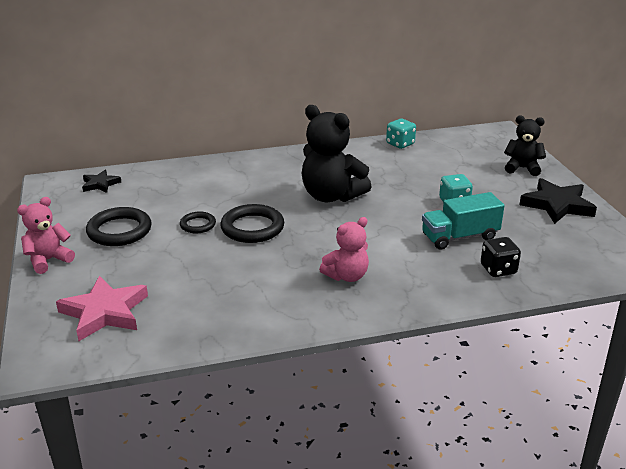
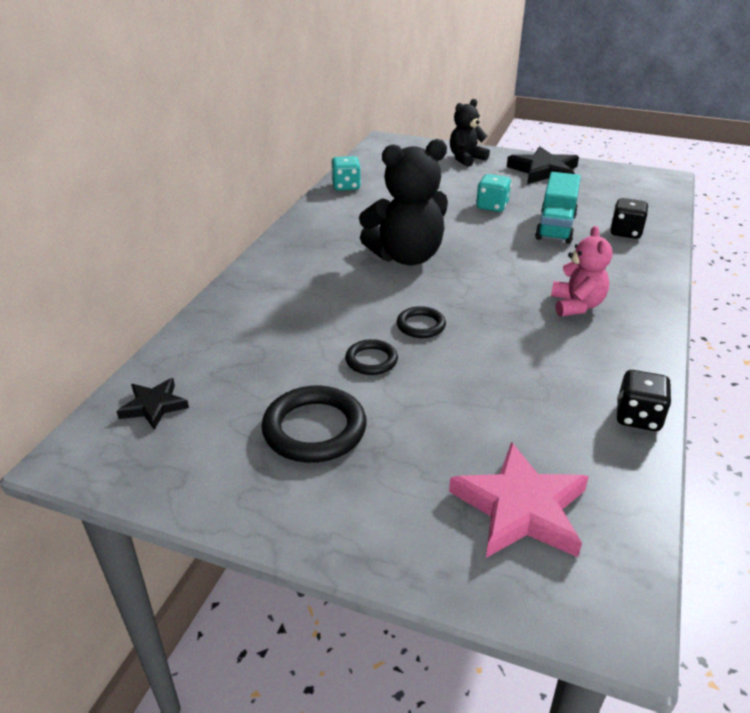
camera: 55 degrees left, 5 degrees up
(48, 260) = (325, 527): pink teddy bear -> none
(229, 333) = (638, 417): none -> black dice
(252, 228) = (421, 325): black ring -> black ring, size x0.57

